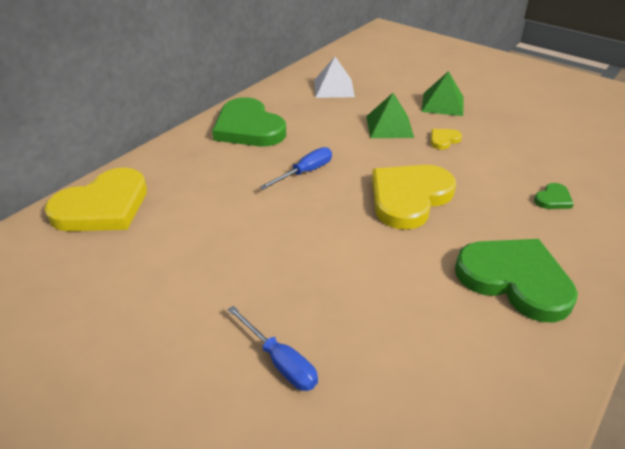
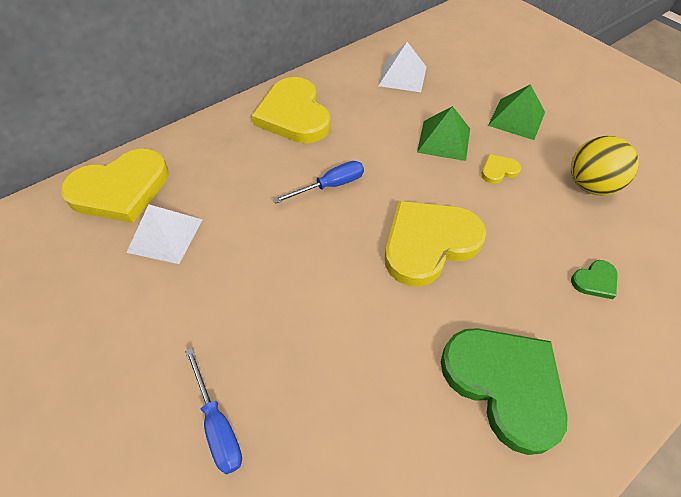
camera: 15 degrees right, 15 degrees up
(164, 233) = (165, 235): none -> white pyramid
(248, 128) = (294, 115): green heart -> yellow heart
(520, 139) = (590, 185): none -> yellow ball

